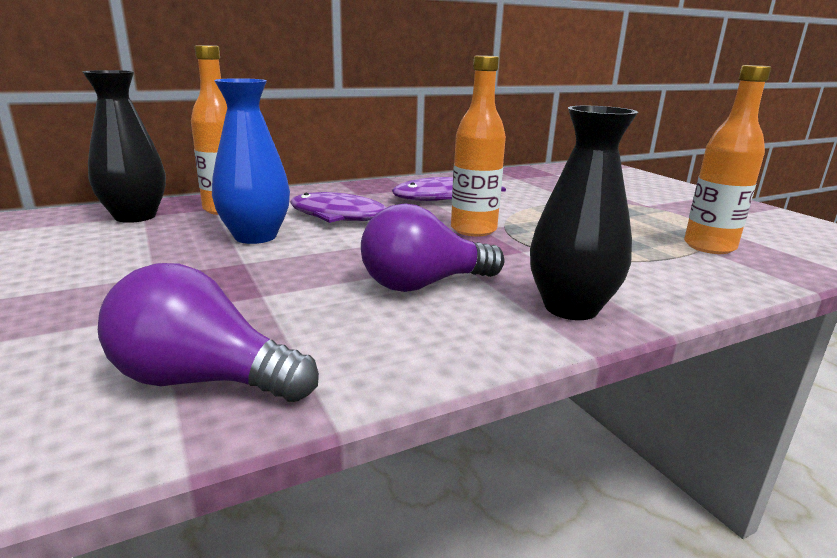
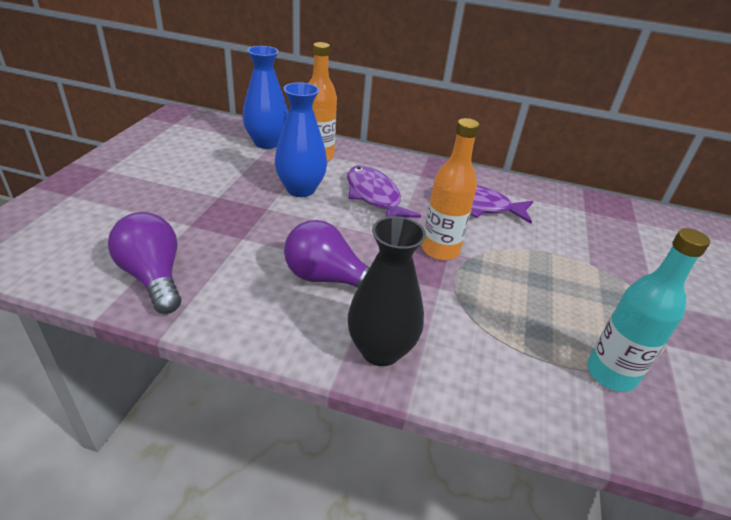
camera: 40 degrees right, 15 degrees up
(135, 216) = (267, 143): black vase -> blue vase
(709, 247) = (610, 374): orange bottle -> turquoise bottle

